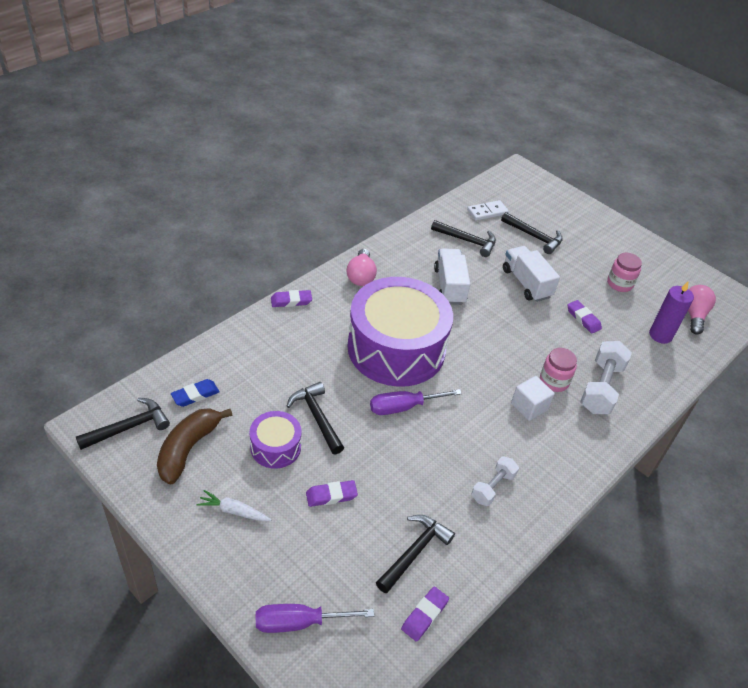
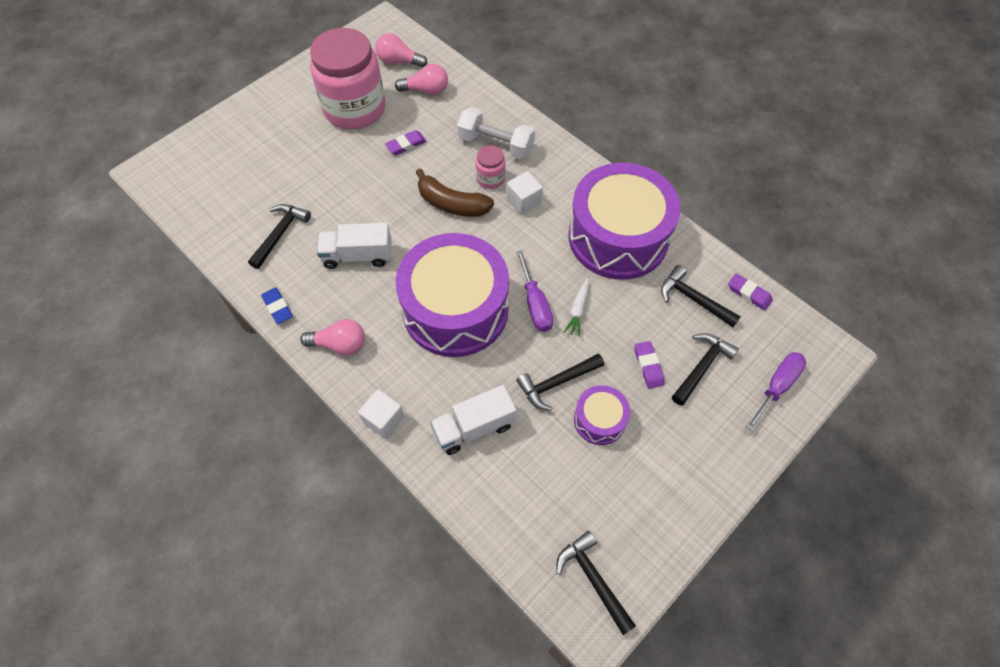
camera: 85 degrees left, 15 degrees up
(188, 449) = (614, 508): brown banana -> brown banana (452, 204)
(195, 395) = (539, 511): blue eraser -> blue eraser (277, 307)
(233, 511) = (680, 452): white carrot -> white carrot (578, 310)
(291, 301) = (383, 419): purple eraser -> white cube
(299, 622) = (777, 387): purple screwdriver -> purple screwdriver turned 135 degrees counterclockwise
(487, 212) = (227, 210): white domino -> none
(493, 487) = (618, 237): white dumbbell -> purple drum
(526, 283) = (353, 185): white truck -> white truck (474, 427)
(534, 237) = (276, 170): black hammer -> black hammer (702, 367)
(619, 284) = (354, 108): pink jar -> pink jar, size x2.30
(660, 335) = (426, 90): purple candle -> pink light bulb

